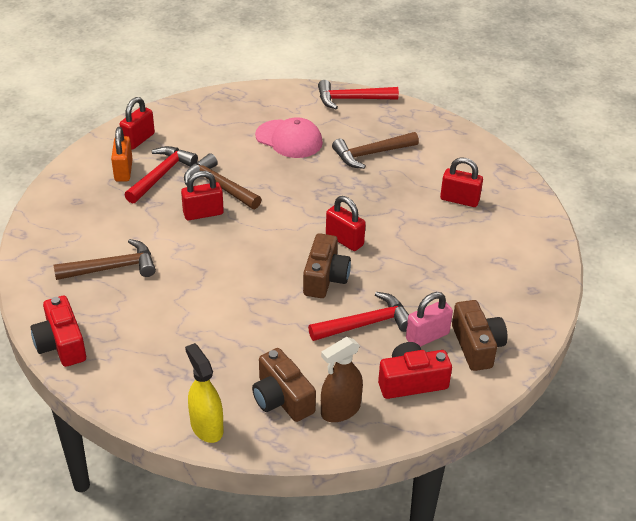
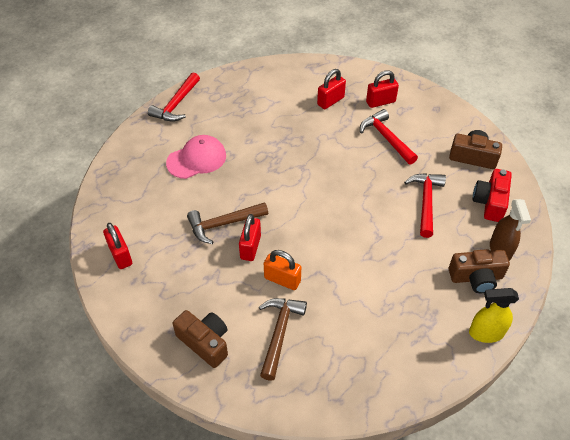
camera: 60 degrees left, 10 degrees up
(61, 344) = (352, 402): red camera -> none
(123, 171) = (156, 281): orange padlock -> orange padlock (282, 279)
(161, 175) = (182, 257): red hammer -> red hammer (386, 138)
(325, 278) = (368, 204): brown camera -> brown camera (205, 342)
(344, 240) = (334, 177): red padlock -> red padlock (380, 102)
(371, 154) = (249, 122): brown hammer -> none
(427, 336) = (453, 176): pink padlock -> none

